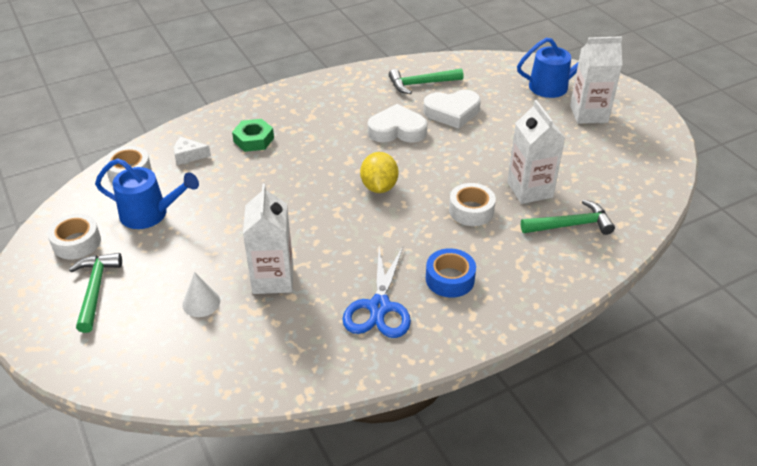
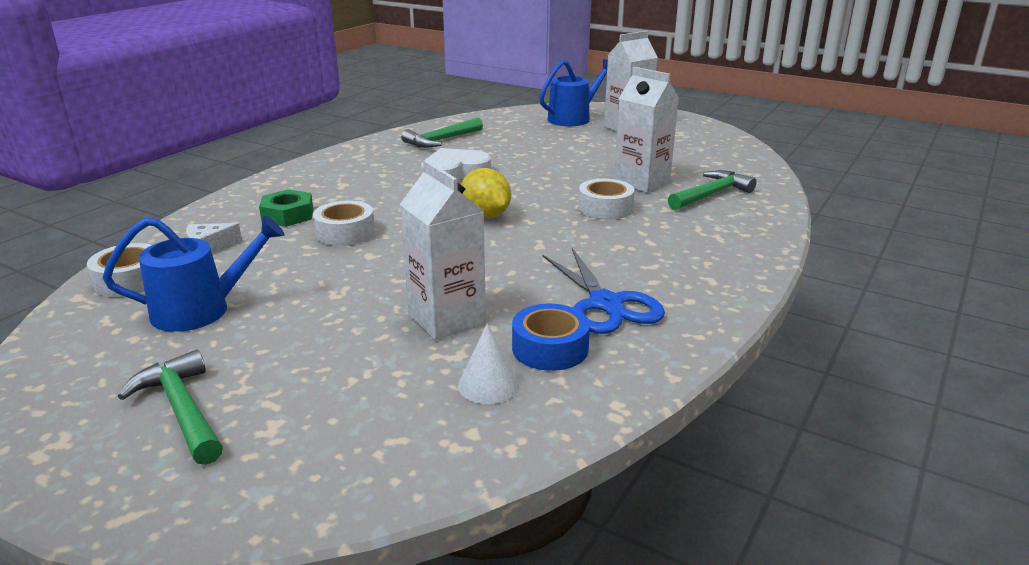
camera: 30 degrees left, 15 degrees down
(76, 242) = (101, 370): white tape -> white tape (345, 233)
(201, 302) = (370, 370): white cone -> white cone (488, 385)
(450, 279) = (651, 260): blue tape -> blue tape (550, 348)
(452, 112) = (497, 151): white heart -> none

